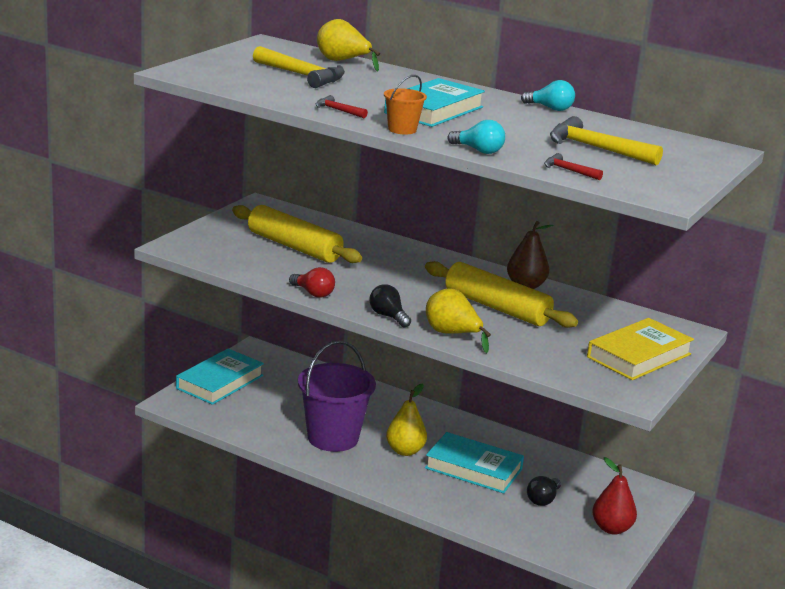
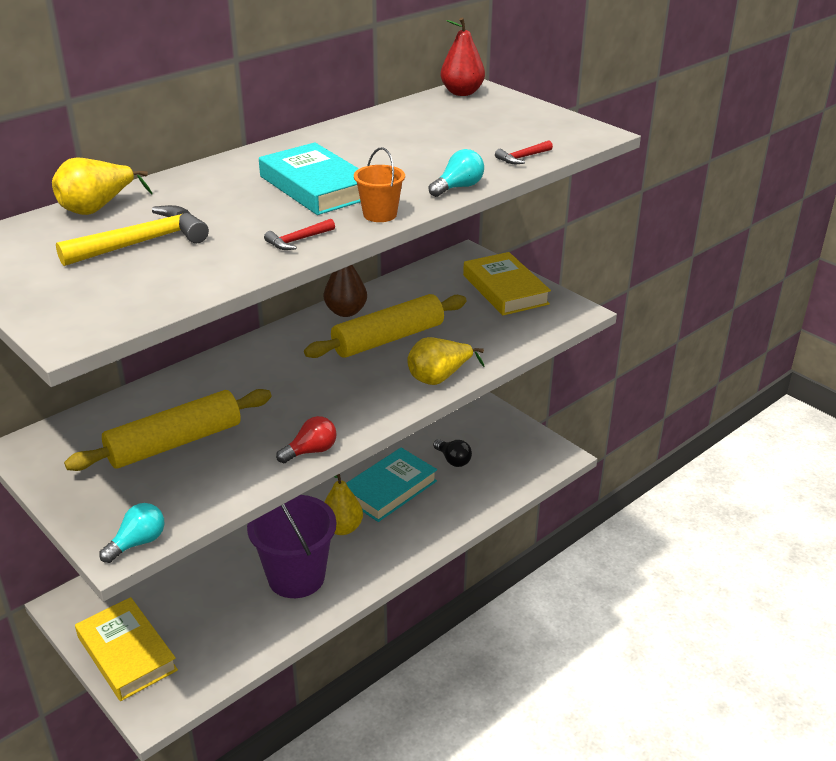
camera: 70 degrees left, 10 degrees up
(220, 382) = (127, 653): turquoise book -> yellow book
(388, 316) = (386, 409): black light bulb -> none
(550, 108) = (331, 131): turquoise light bulb -> turquoise light bulb (138, 543)
(596, 148) = (460, 135): yellow hammer -> none
(611, 528) = (505, 434): red pear -> red pear (462, 93)

